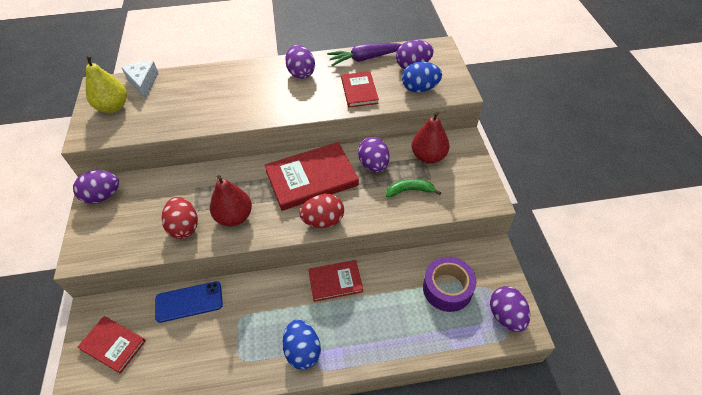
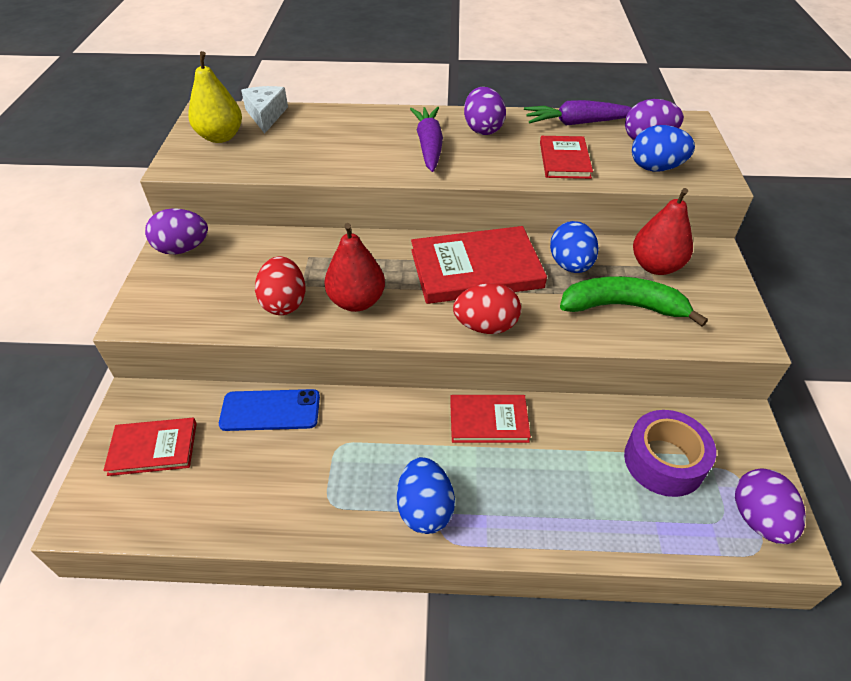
camera: 10 degrees right, 5 degrees down
(113, 345) = (153, 448): red book -> red book turned 45 degrees counterclockwise
(265, 93) = (429, 146): none -> purple carrot
(373, 165) = (570, 265): purple egg -> blue egg
(410, 190) = (622, 306): green banana -> green banana, size x1.66

